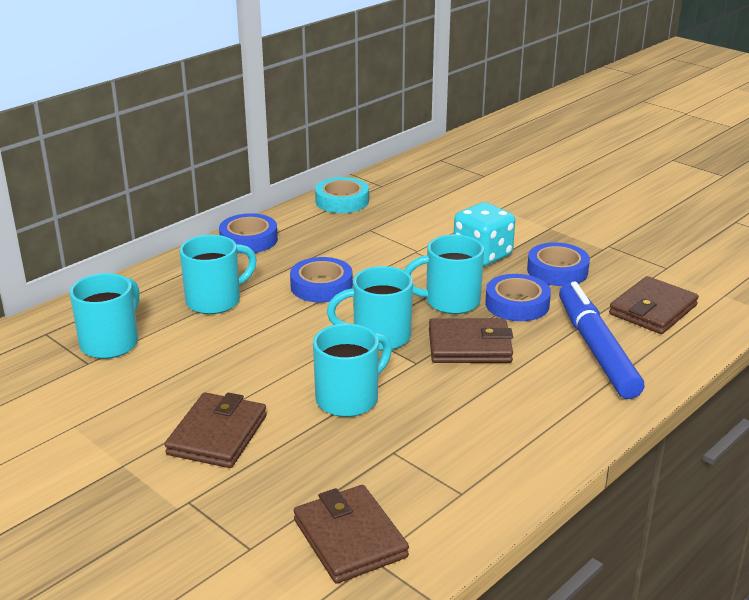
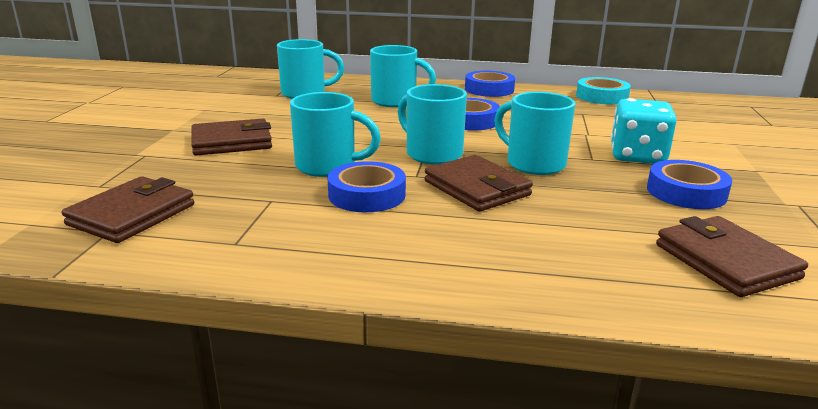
camera: 55 degrees right, 5 degrees down
(517, 304) = (585, 190): blue tape -> blue tape (367, 195)
(596, 349) = (578, 247): blue marker -> none
(653, 310) = (725, 261): brown wallet -> brown wallet turned 60 degrees clockwise

